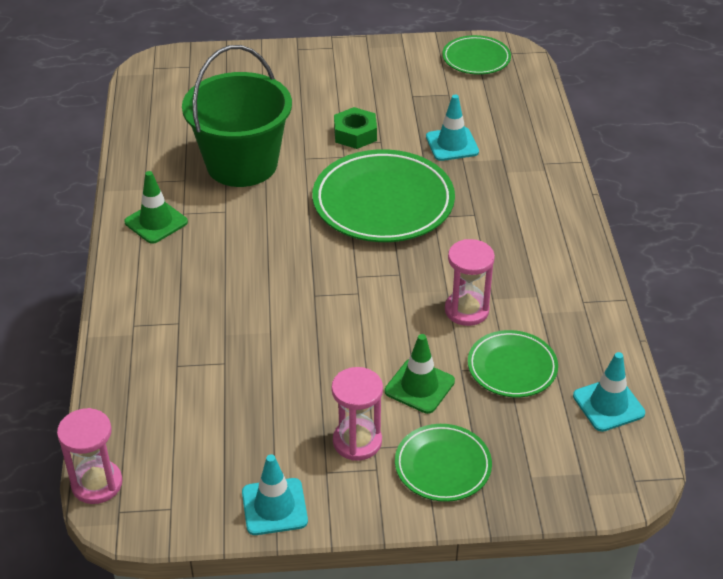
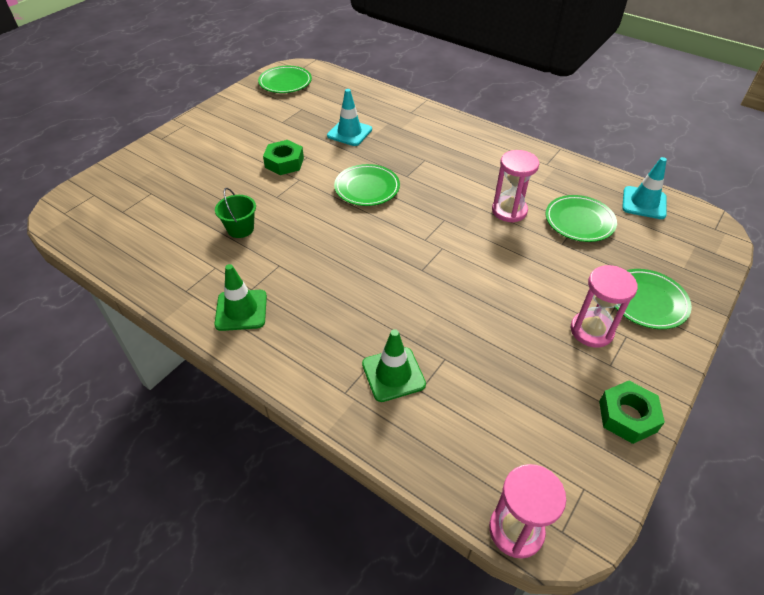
camera: 50 degrees left, 5 degrees up
(242, 164) = (240, 229): green bucket -> green bucket, size x0.40
(274, 507) = (627, 416): turquoise traffic cone -> green nut
(383, 202) = (367, 188): green plate -> green plate, size x0.55
(419, 386) = (562, 270): green traffic cone -> green traffic cone (393, 374)

